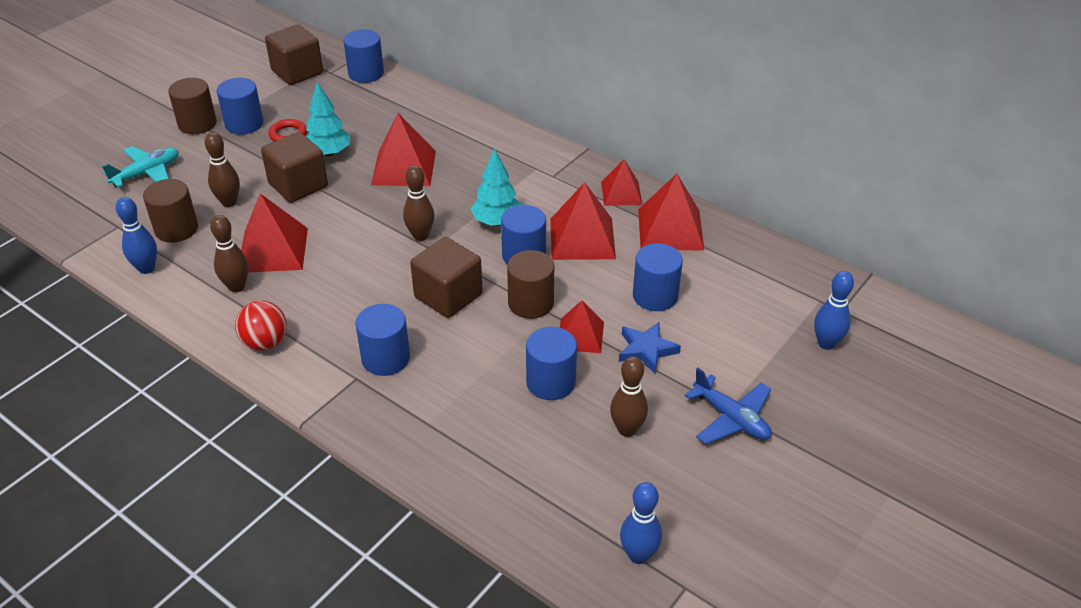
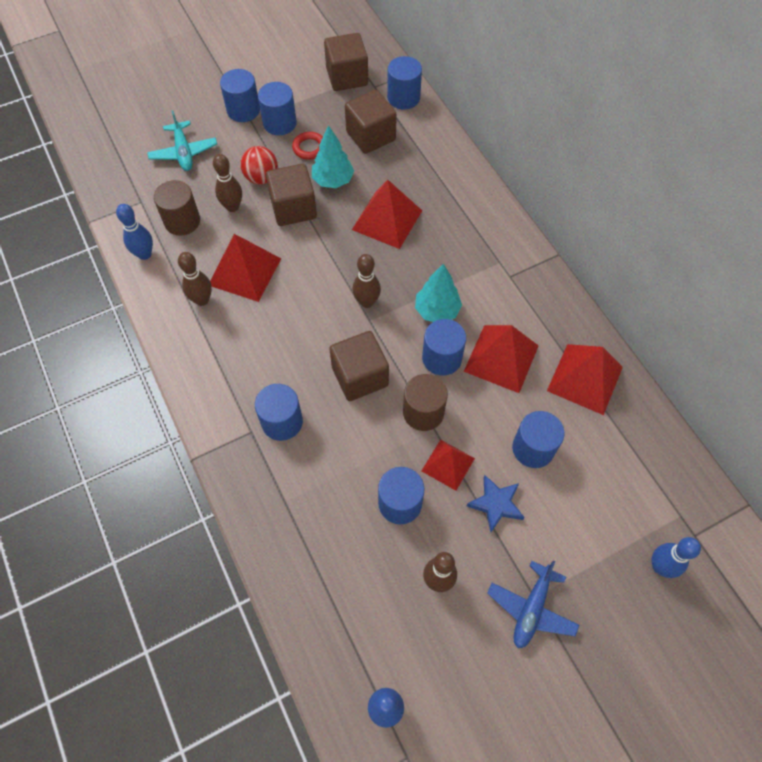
camera: 25 degrees right, 20 degrees up
(147, 173) = (184, 152): turquoise plane -> turquoise plane turned 90 degrees clockwise
(197, 124) = (243, 110): brown cylinder -> blue cylinder
(265, 343) = (199, 367): red ball -> red ball (261, 178)
(349, 110) = (370, 136): none -> brown cube
(621, 193) = (561, 319): red pyramid -> none
(731, 418) = (531, 608): blue plane -> blue plane turned 45 degrees clockwise

